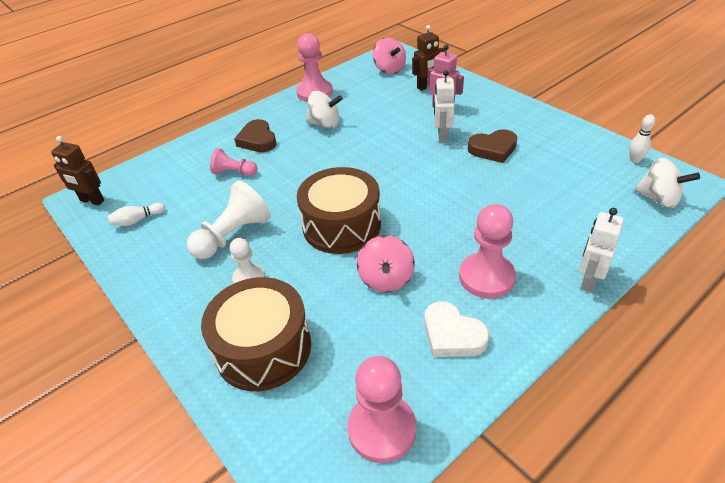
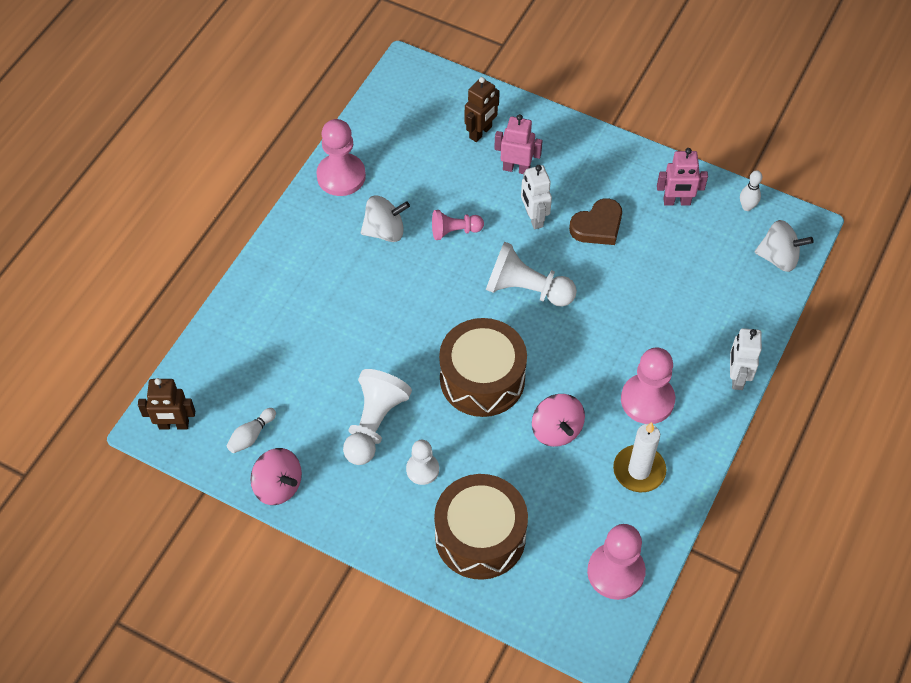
camera: 25 degrees left, 15 degrees up
(234, 173) = (319, 338): pink pawn -> pink pawn (454, 231)
(257, 140) = (316, 279): brown heart -> none
(389, 69) = (418, 108): pink spinning top -> pink spinning top (278, 486)
(413, 176) = (526, 289): none -> white pawn
(452, 335) = (639, 470): white heart -> white candle
(569, 146) = (677, 202): none -> pink robot

